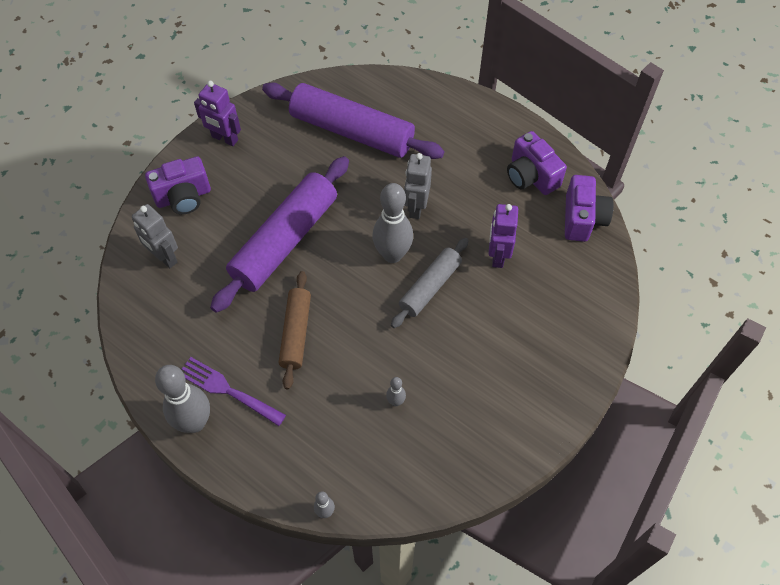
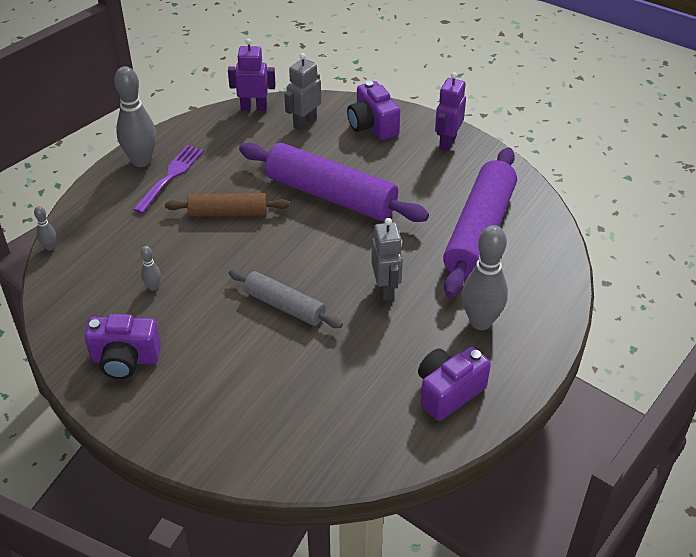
camera: 85 degrees right, 15 degrees down
(392, 254) = (322, 274): grey bowling pin -> grey bowling pin (480, 322)
(416, 207) = (386, 289): grey robot -> grey robot turned 75 degrees clockwise
(497, 255) = (330, 362): purple robot -> purple robot (254, 108)
(582, 219) = (392, 445): purple camera -> purple camera (125, 360)

